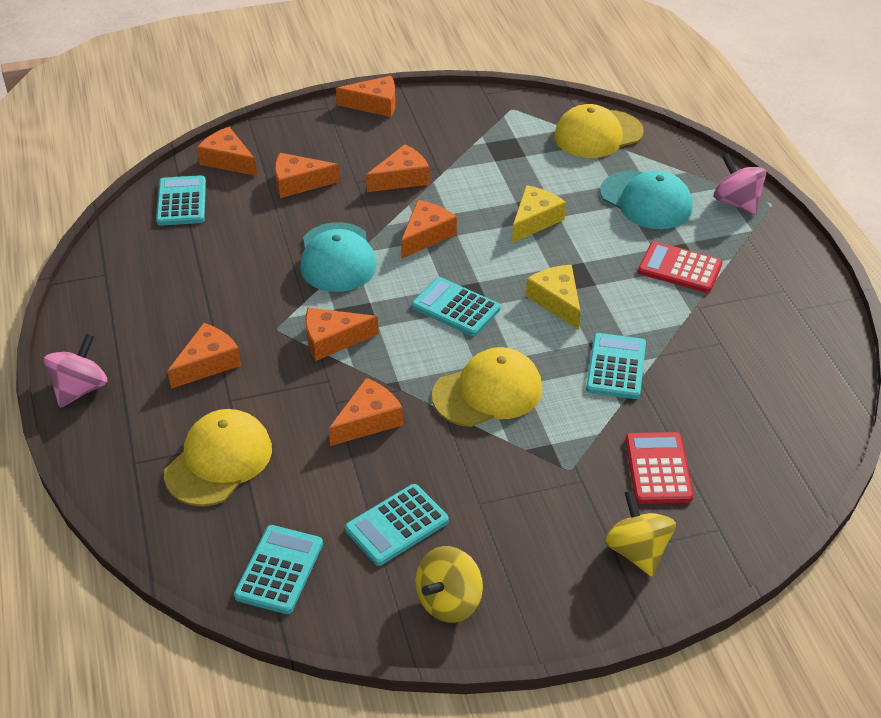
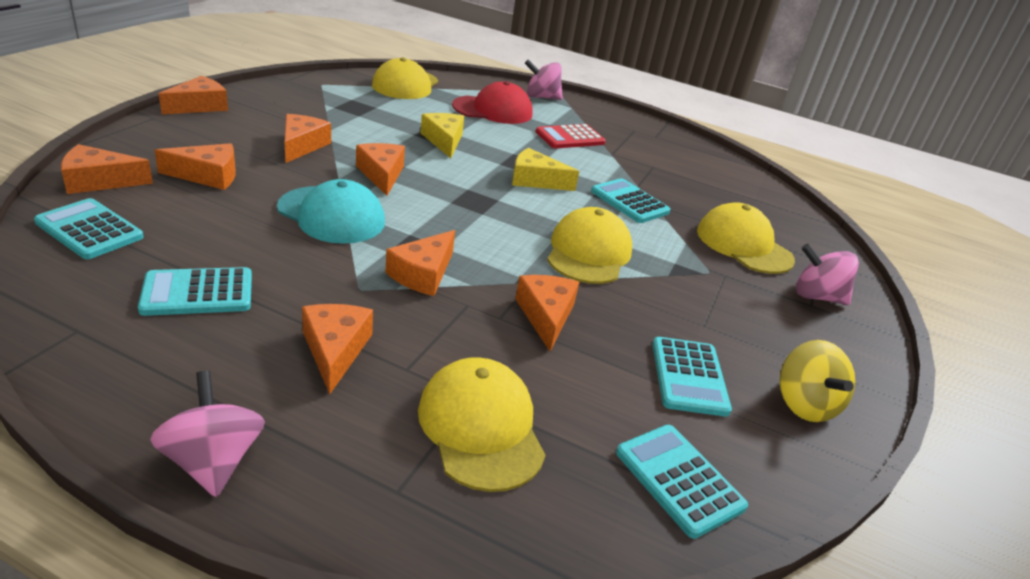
camera: 55 degrees left, 10 degrees down
(298, 183) = (208, 176): orange cheese -> orange cheese turned 135 degrees counterclockwise
(456, 308) = (479, 211): turquoise calculator -> turquoise calculator (198, 293)
(637, 551) = (816, 296): yellow spinning top -> pink spinning top
(646, 200) = (493, 110): turquoise cap -> red cap
(658, 468) = (744, 245): red calculator -> yellow cap

